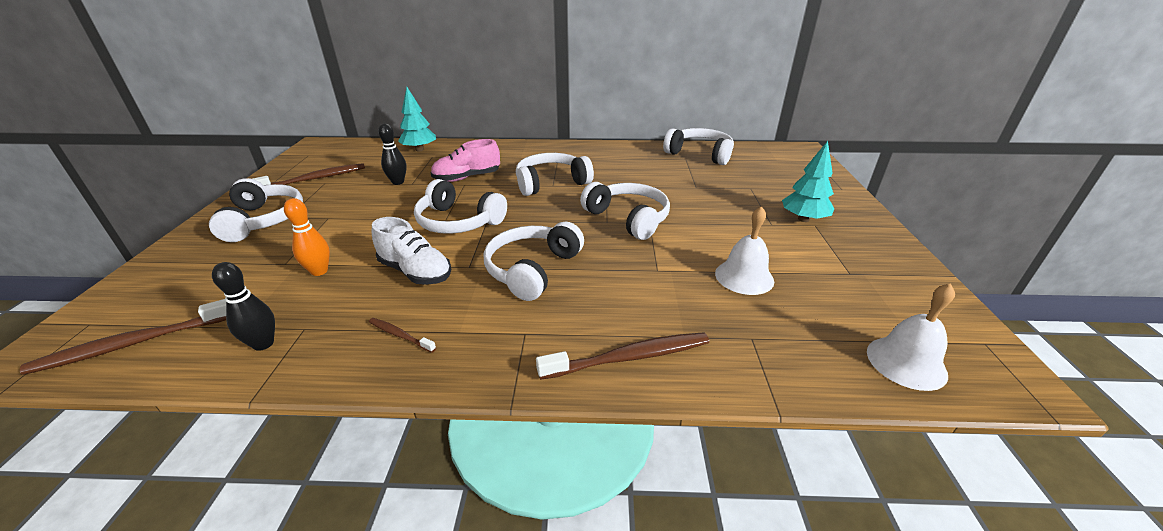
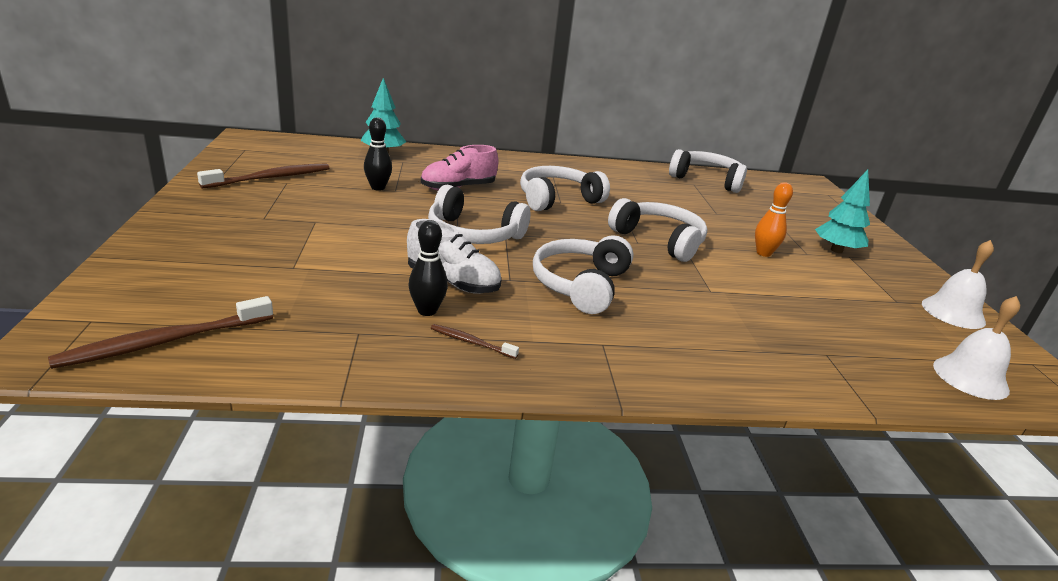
camera: 10 degrees left, 5 degrees down
(263, 220) = (236, 220): white headphones -> none
(263, 344) = (321, 346): black bowling pin -> black bowling pin (427, 311)
(319, 271) = (340, 277): orange bowling pin -> orange bowling pin (763, 253)
(629, 357) = (717, 368): brown toothbrush -> none
(744, 277) = (799, 300): white bell -> white bell (953, 312)

